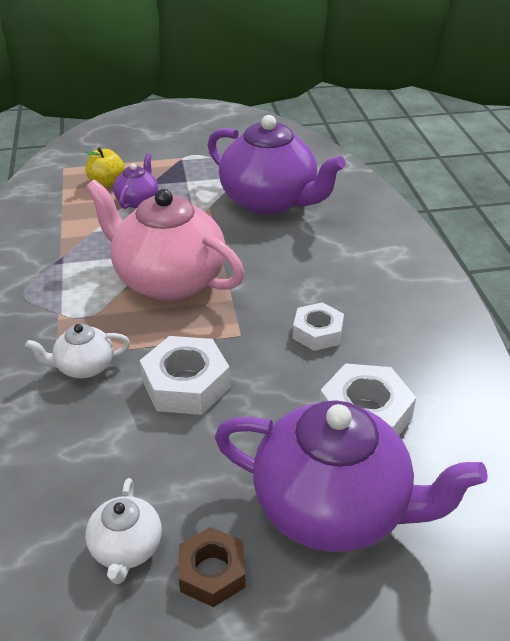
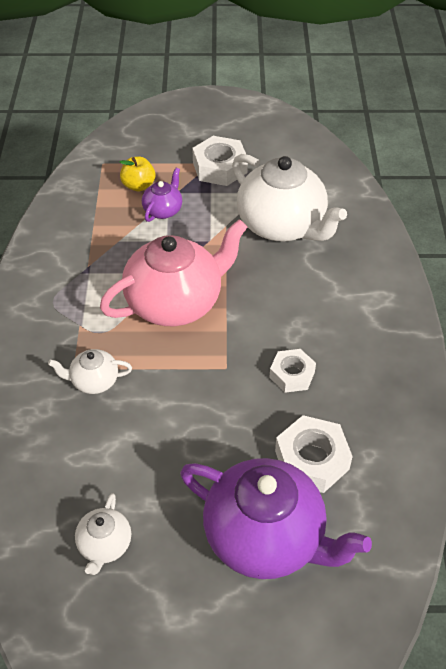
camera: 10 degrees right, 10 degrees up
(168, 280) = (175, 302): pink teapot -> pink teapot turned 105 degrees clockwise
(186, 384) = (172, 410): white nut -> white nut (220, 168)
(212, 572) = (164, 574): brown nut -> none
(270, 201) = (282, 225): purple teapot -> white teapot

